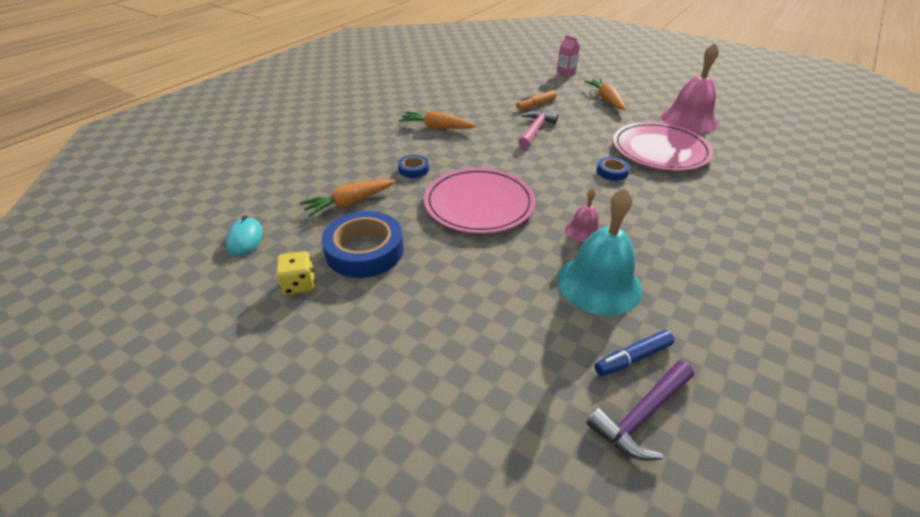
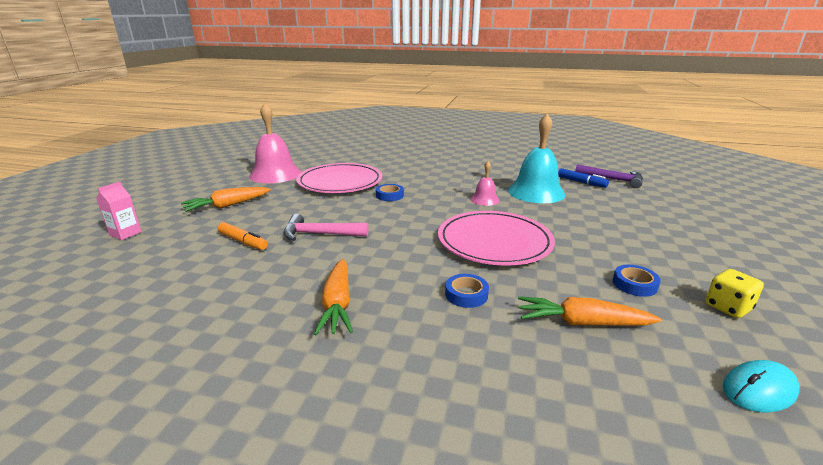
camera: 110 degrees left, 15 degrees down
(349, 203) = (582, 323): orange carrot -> orange carrot turned 150 degrees clockwise
(365, 250) = (634, 284): blue tape -> blue tape, size x0.49

